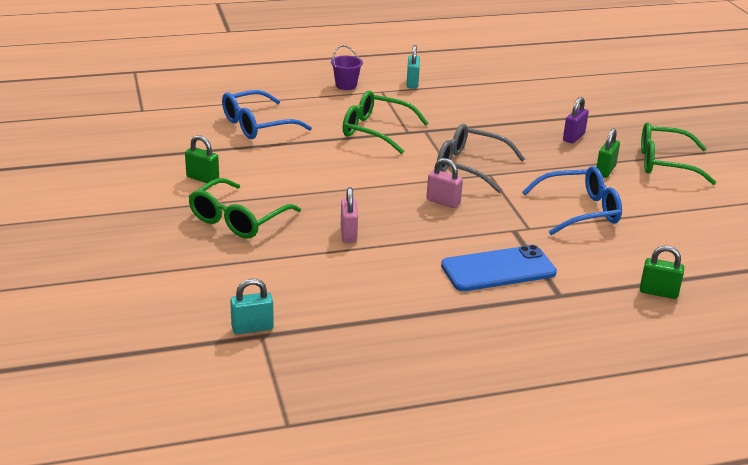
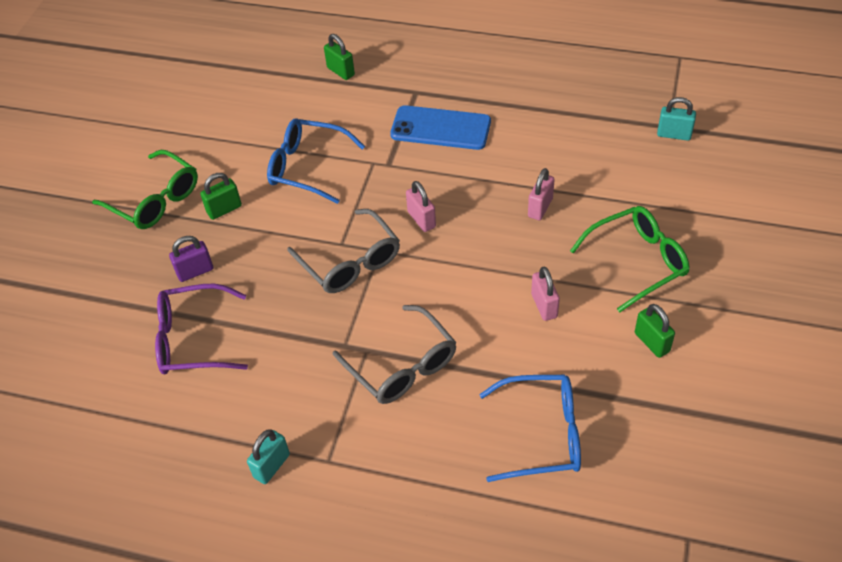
camera: 145 degrees left, 20 degrees up
(299, 178) = (544, 306): none -> pink padlock
(346, 85) = (366, 497): purple bucket -> none
(376, 131) = (402, 366): green glasses -> grey glasses
(527, 112) = (193, 339): none -> purple glasses

